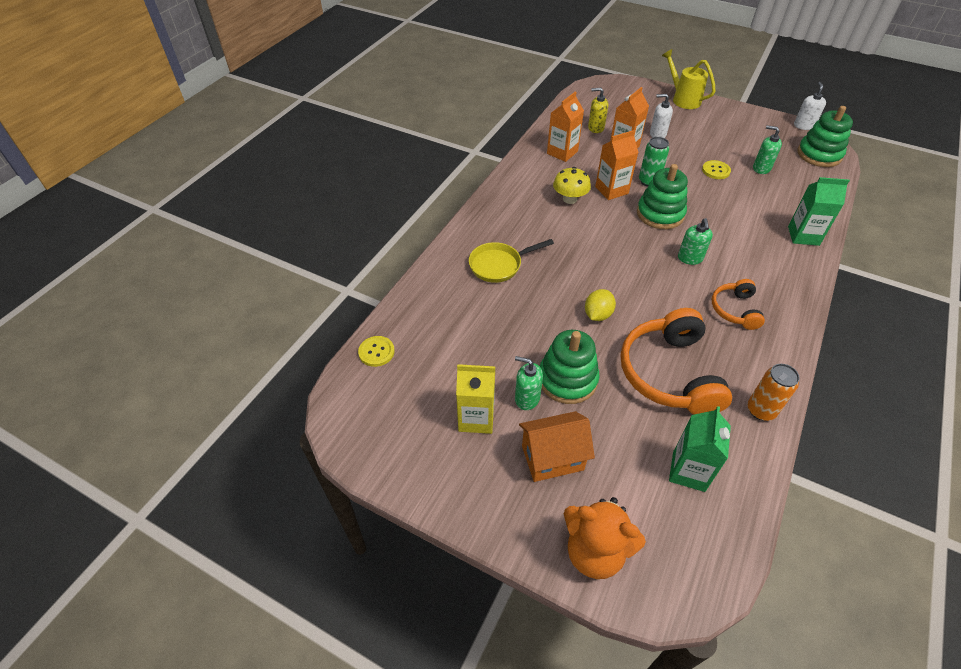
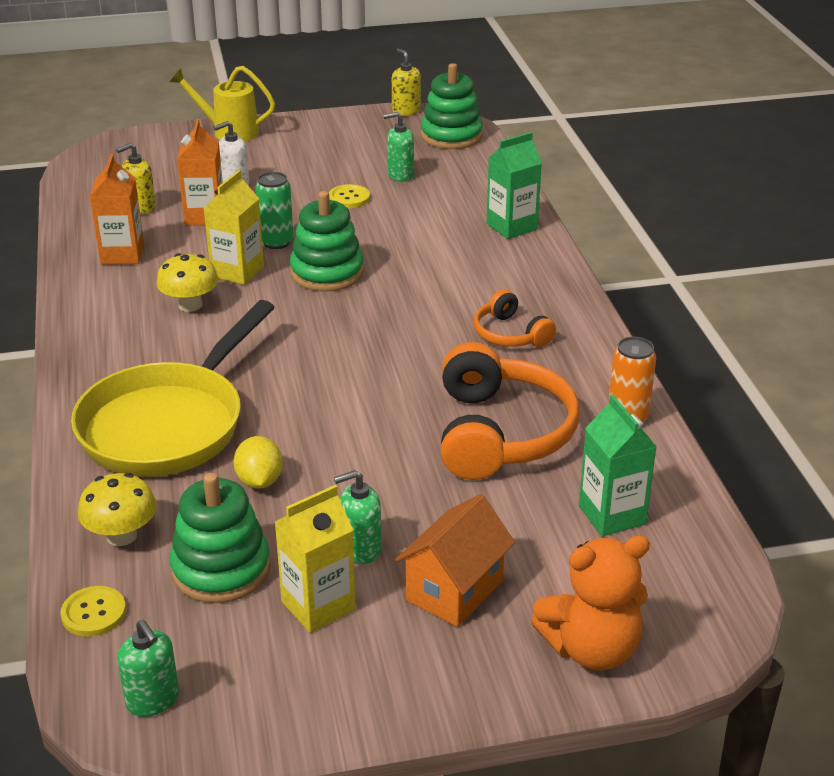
camera: 40 degrees left, 15 degrees down
(424, 316) = (121, 535): none -> yellow mushroom
(499, 265) = (169, 424): yellow pan -> yellow pan, size x1.87
(567, 379) = (390, 502): green stacking toy -> green stacking toy (221, 569)
(597, 314) = (358, 416): yellow lemon -> yellow lemon (259, 481)
(611, 190) = (237, 271): orange carton -> yellow carton
(669, 373) = (500, 433): orange headphones -> orange headphones turned 135 degrees counterclockwise
(690, 258) = (409, 305): green soap dispenser -> green soap dispenser (153, 700)
(803, 126) = (406, 111): white soap dispenser -> yellow soap dispenser

